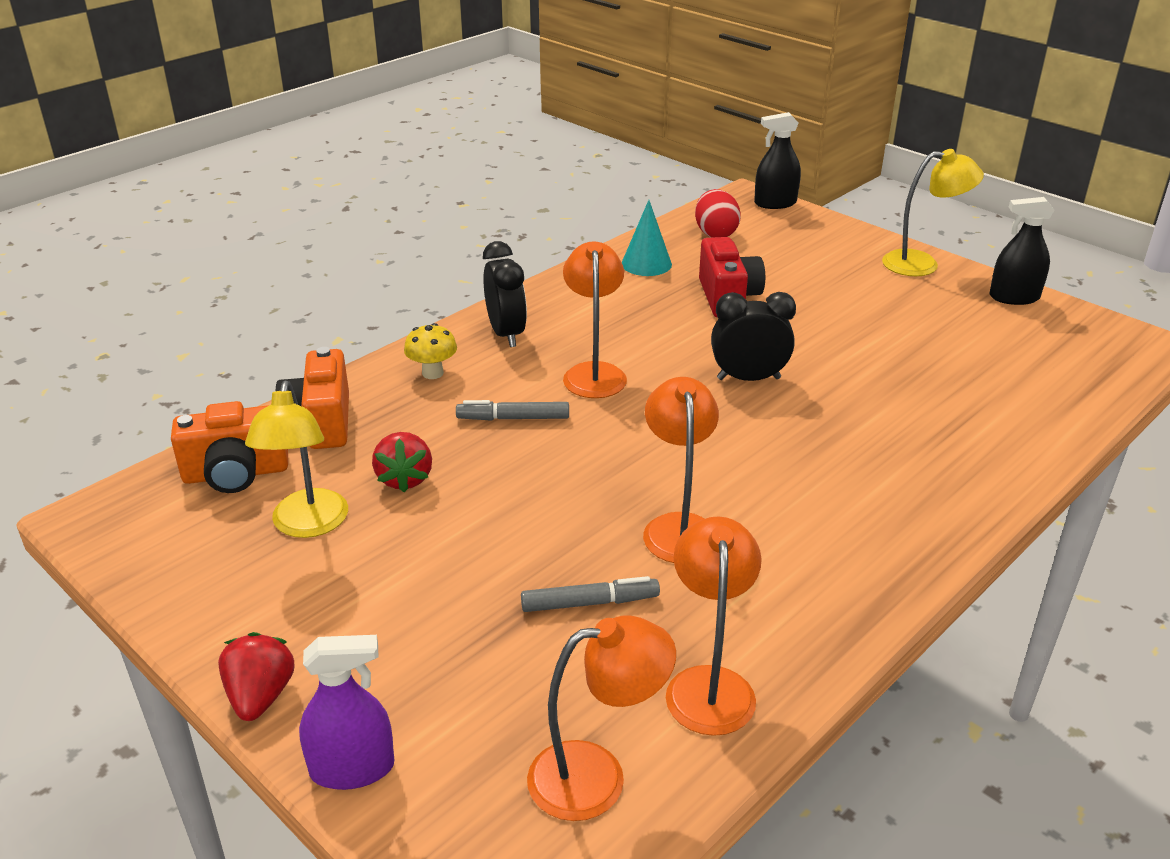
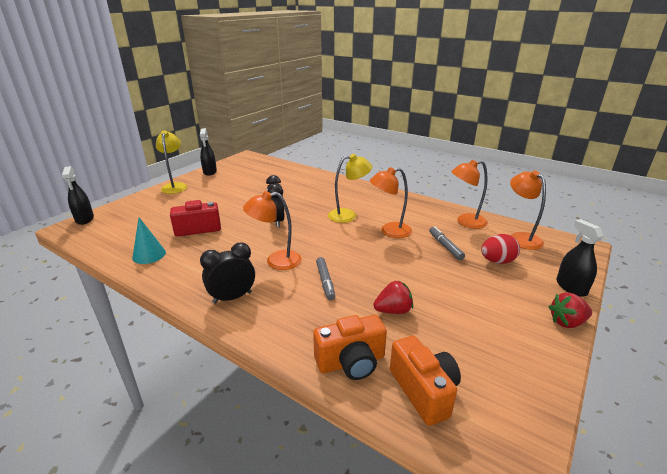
camera: 100 degrees left, 5 degrees down
(307, 525) = (451, 339): yellow lamp -> yellow lamp (348, 215)
(352, 768) = (571, 287): purple spray bottle -> black spray bottle
(432, 373) = (282, 321): yellow mushroom -> none
(715, 233) = (116, 235): red egg -> red egg (497, 261)

